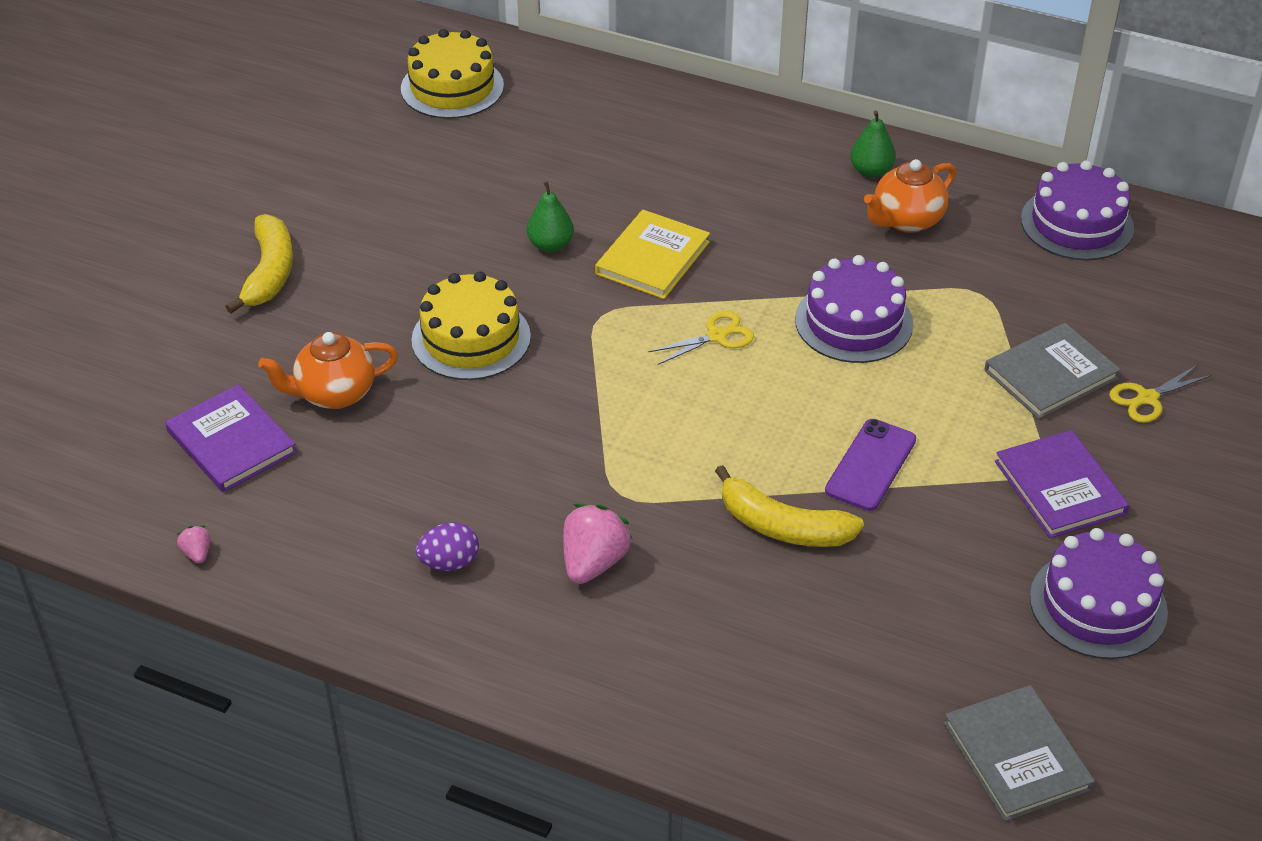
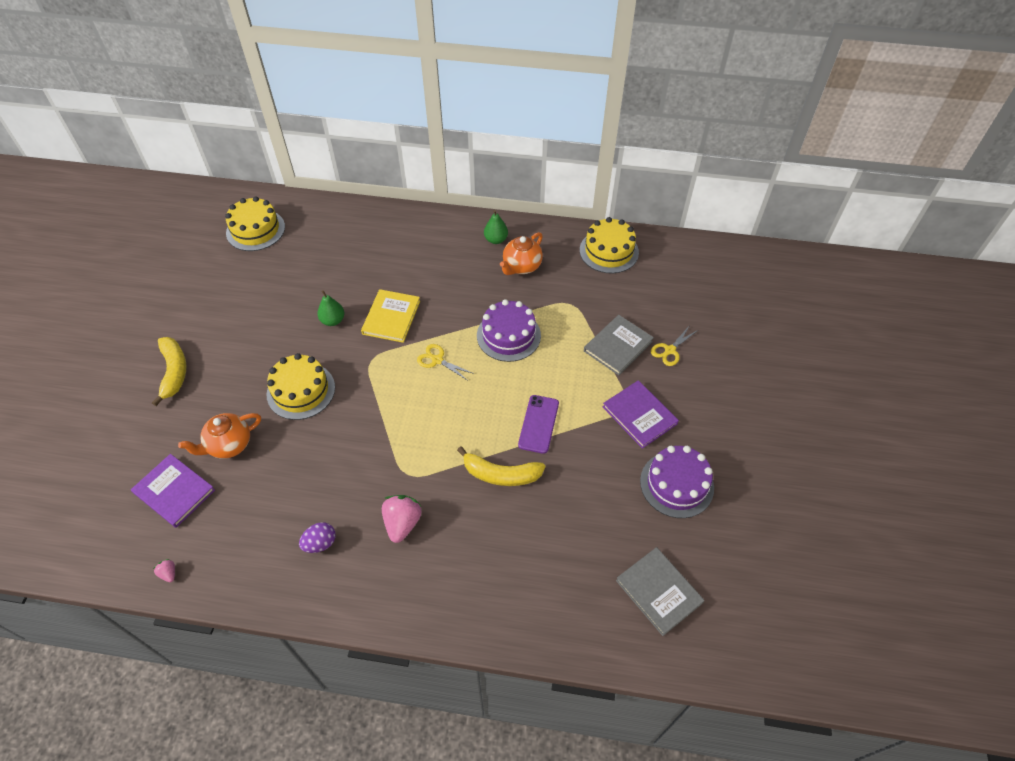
camera: 15 degrees left, 10 degrees up
(716, 336) = (437, 360): yellow scissors -> yellow scissors turned 105 degrees counterclockwise
(1077, 223) = (609, 251): purple cake -> yellow cake

